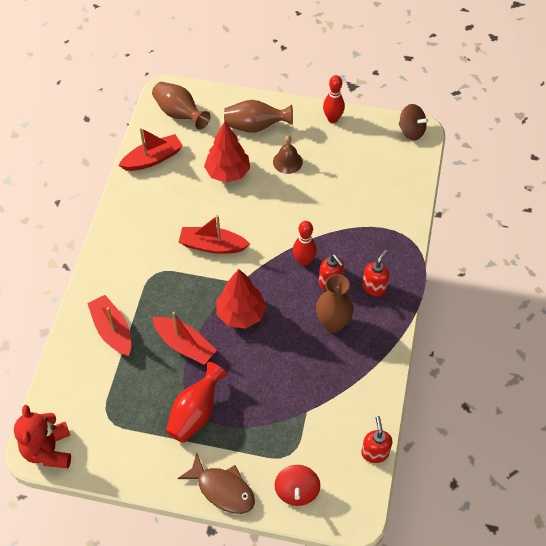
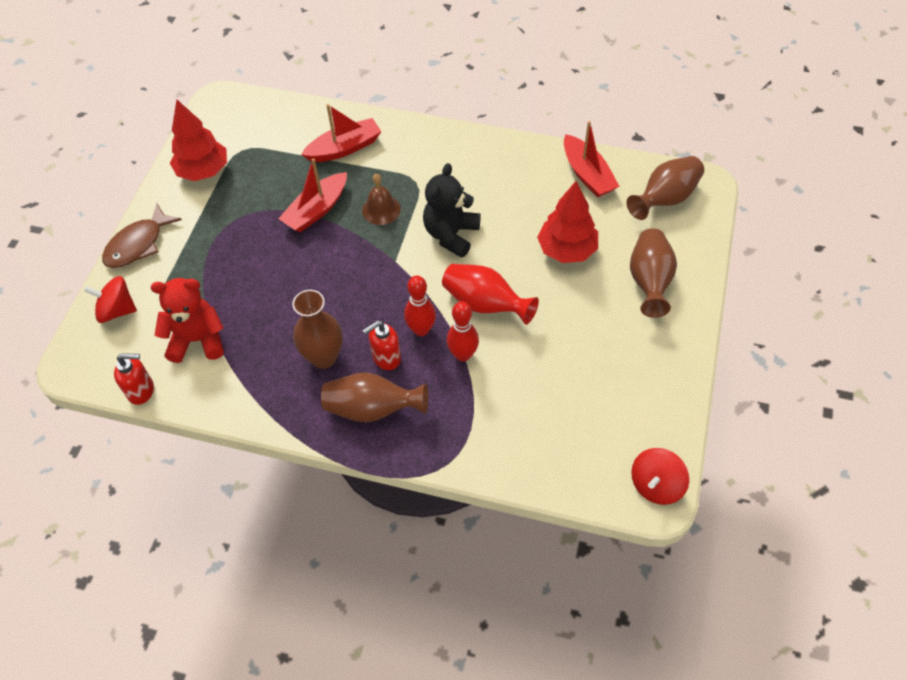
camera: 95 degrees right, 0 degrees up
(48, 450) = (217, 108): red teddy bear -> red teddy bear (197, 340)
(196, 413) = (231, 221): red vase -> red vase (485, 304)
(212, 246) = (451, 234): red boat -> black teddy bear
(241, 314) = (350, 262): red tree -> red tree (203, 171)
(287, 162) = (588, 317): brown bell -> brown bell (381, 209)
(332, 119) = (672, 377): red bowling pin -> red bowling pin (463, 355)
(374, 287) = (372, 409): red soap dispenser -> brown vase
(411, 131) = (656, 485): brown spinning top -> red spinning top

